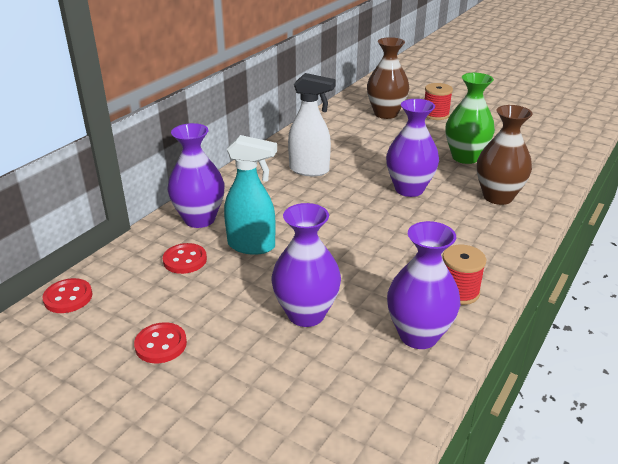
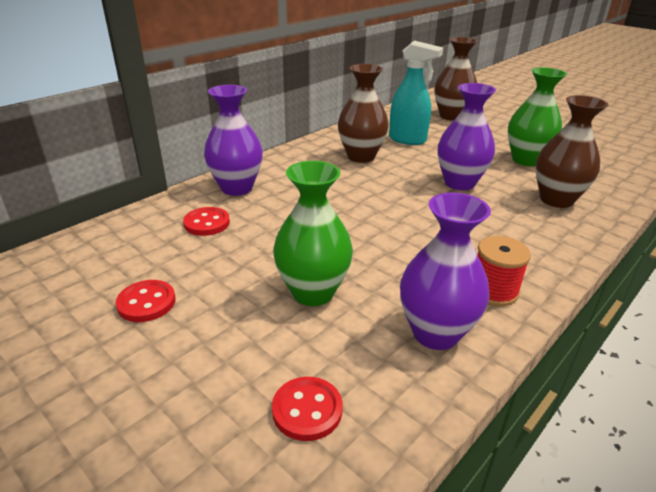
camera: 10 degrees right, 0 degrees up
(68, 297) = (78, 244): red button -> red button (307, 410)
(252, 246) = (279, 218): turquoise spray bottle -> turquoise spray bottle (408, 140)
(306, 314) = (313, 292): purple vase -> green vase
(310, 170) = (361, 156): white spray bottle -> brown vase
(435, 114) = (502, 121): red spool -> none

